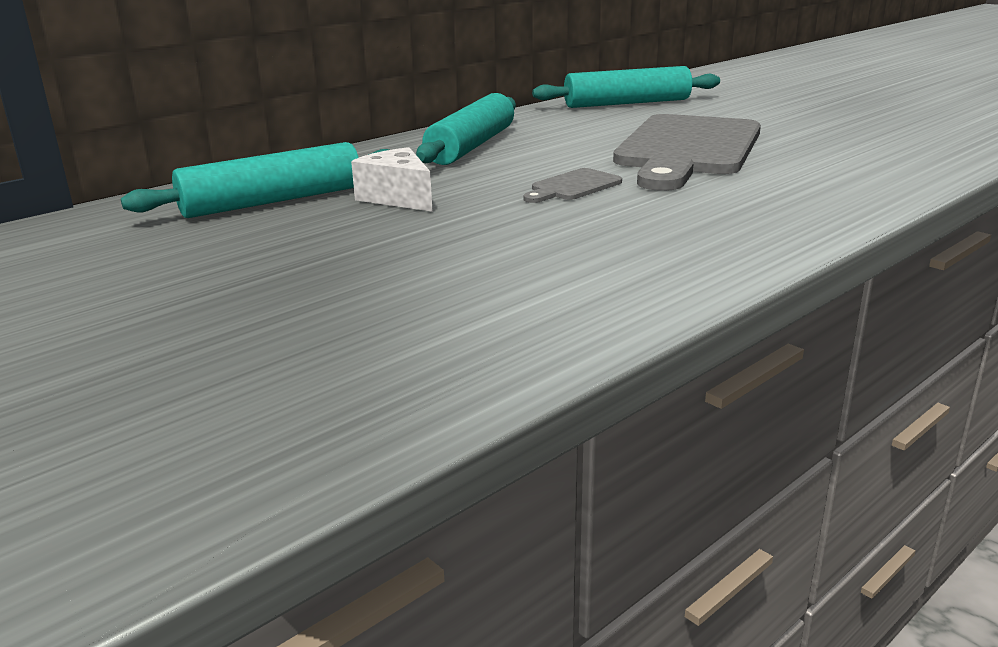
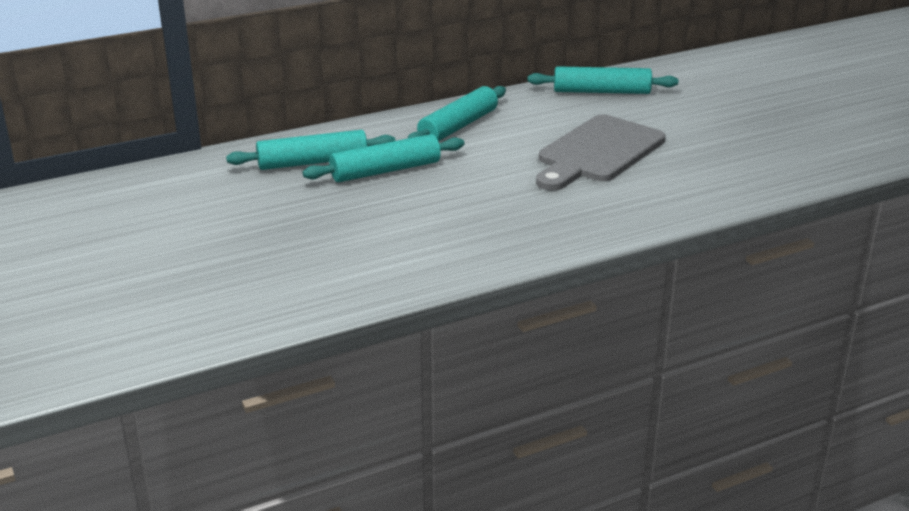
camera: 15 degrees right, 5 degrees up
(398, 198) = (385, 171): white cheese -> turquoise rolling pin
(573, 186) = (495, 177): grey cutting board -> none

